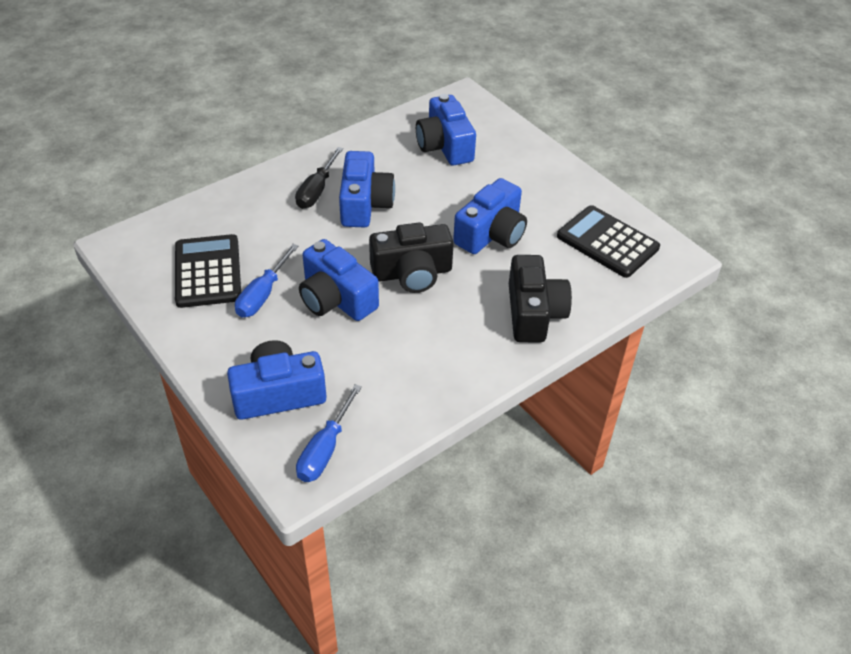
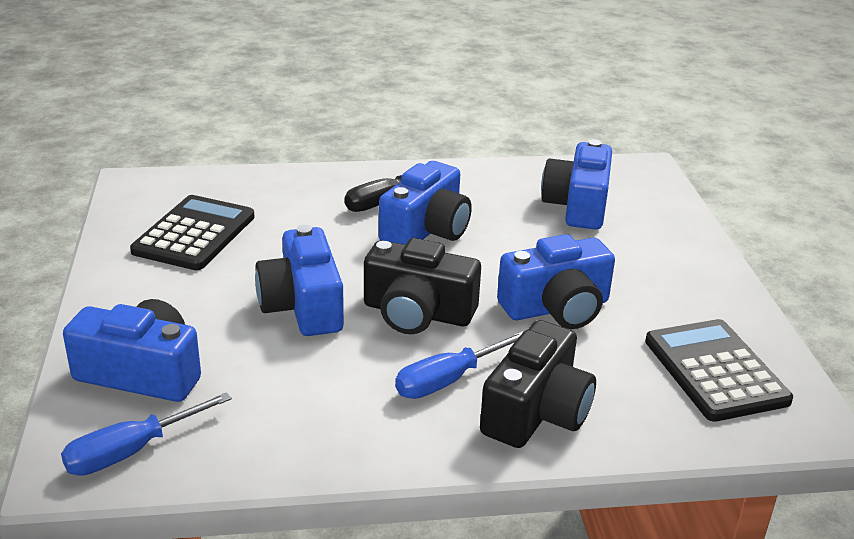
camera: 30 degrees right, 15 degrees down
(263, 294) = (228, 273): blue screwdriver -> blue screwdriver (448, 380)

